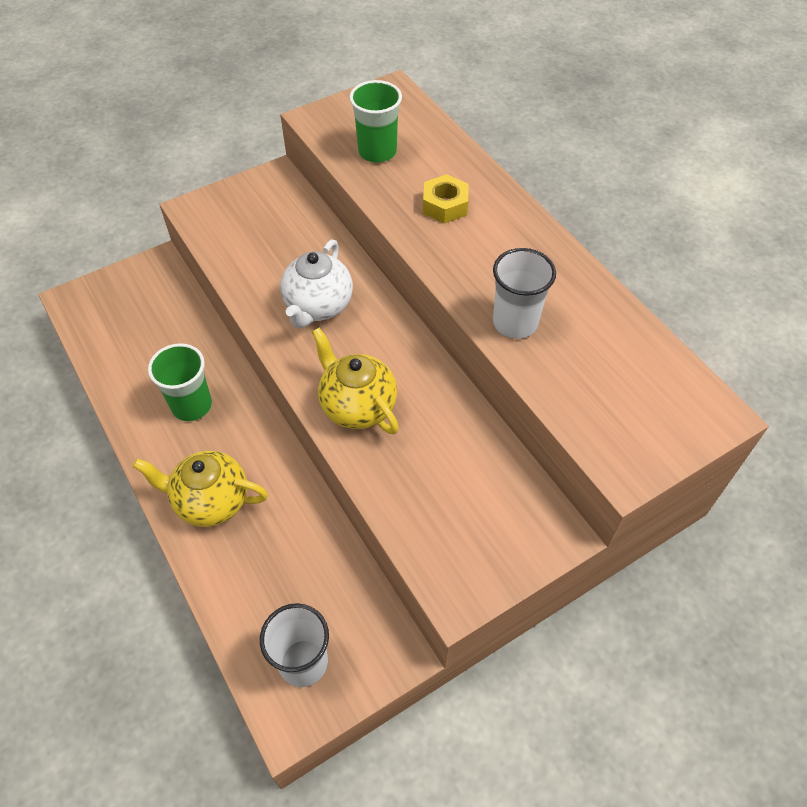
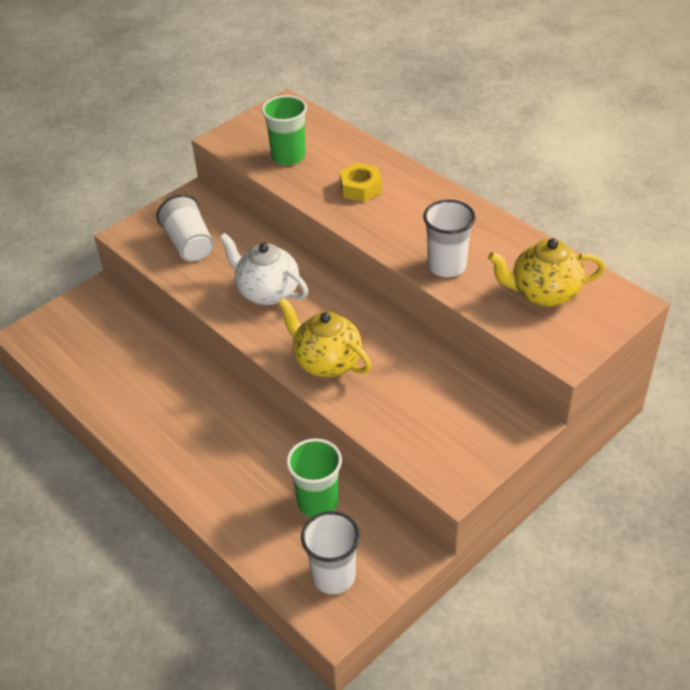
camera: 10 degrees left, 10 degrees down
(192, 405) = (168, 400): green cup -> green cup (318, 502)
(210, 501) = (211, 471): yellow teapot -> yellow teapot (543, 293)
(253, 233) = (189, 244): none -> white cup
(318, 306) = (267, 292): white teapot -> white teapot turned 120 degrees clockwise

